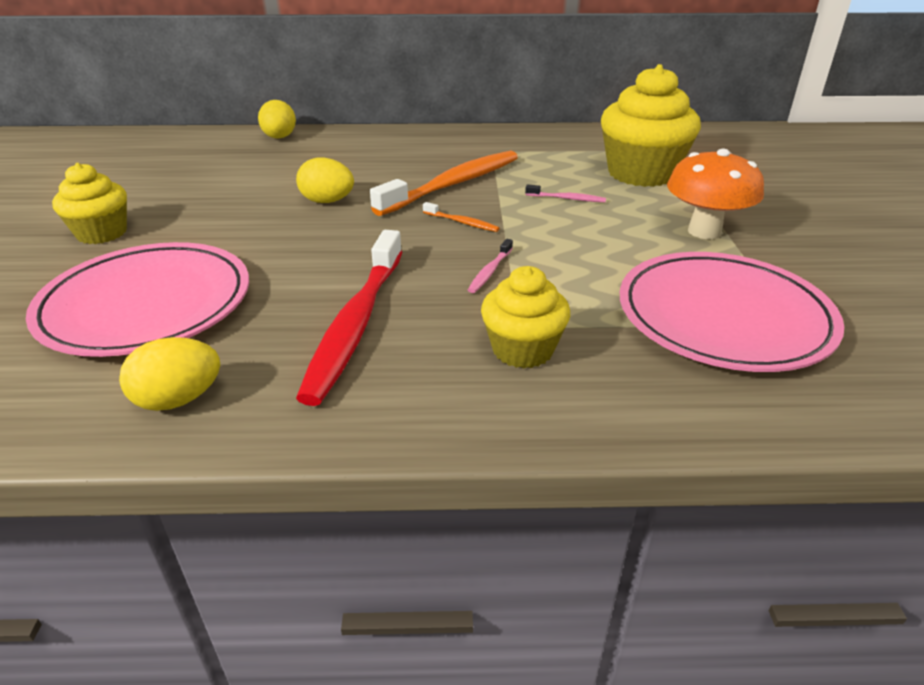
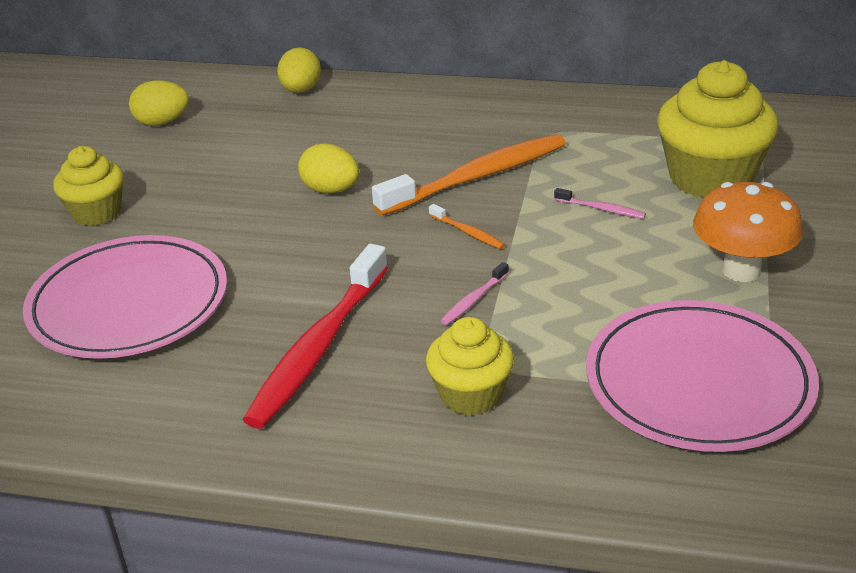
camera: 15 degrees right, 0 degrees up
(179, 399) = (144, 407): yellow egg -> yellow egg (162, 122)

